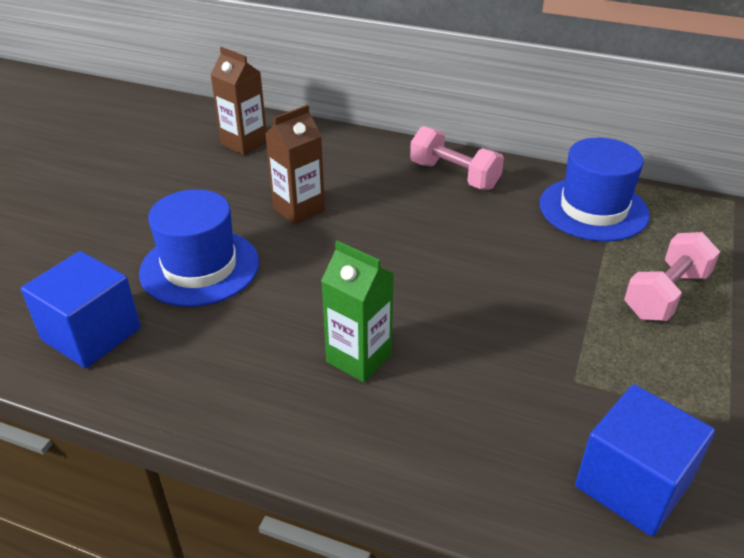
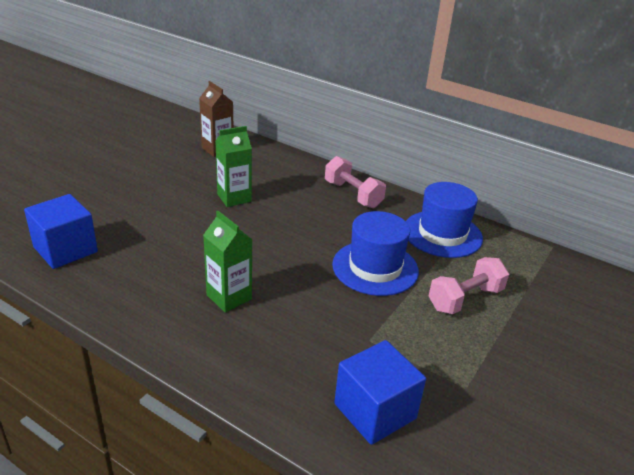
camera: 10 degrees right, 5 degrees down
(200, 267) = (152, 222): blue hat -> blue hat (375, 268)
(299, 209) = (234, 198): brown carton -> green carton

